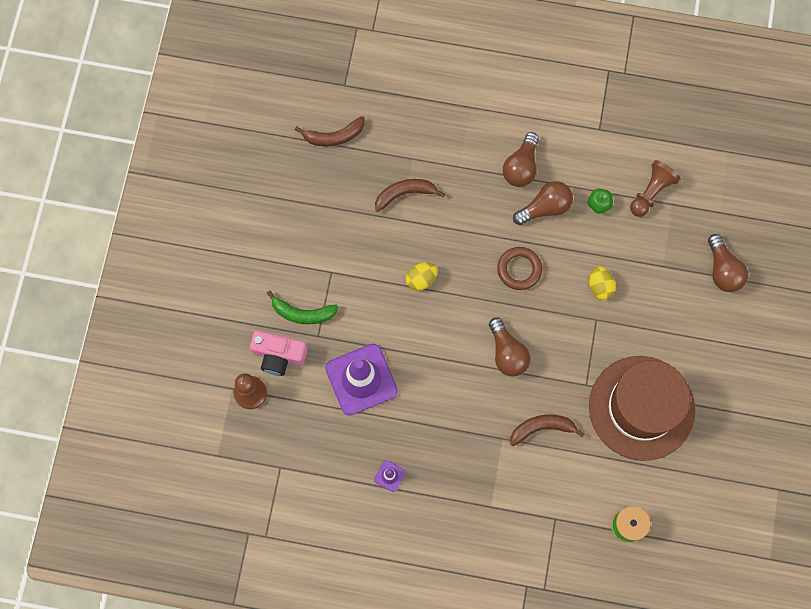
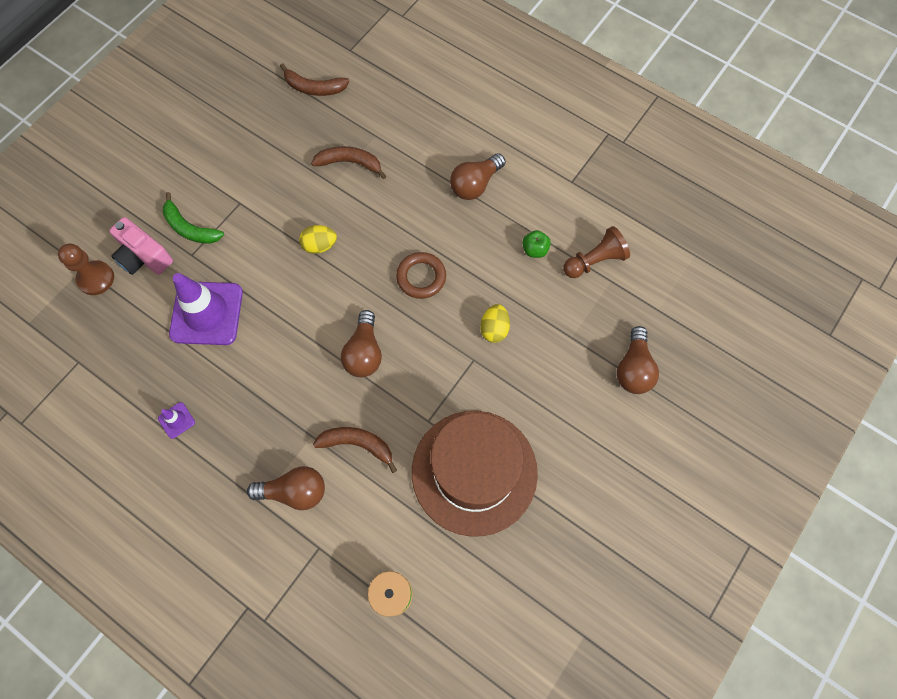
camera: 25 degrees right, 5 degrees down
(545, 207) = (479, 231): brown light bulb -> brown light bulb (294, 491)

